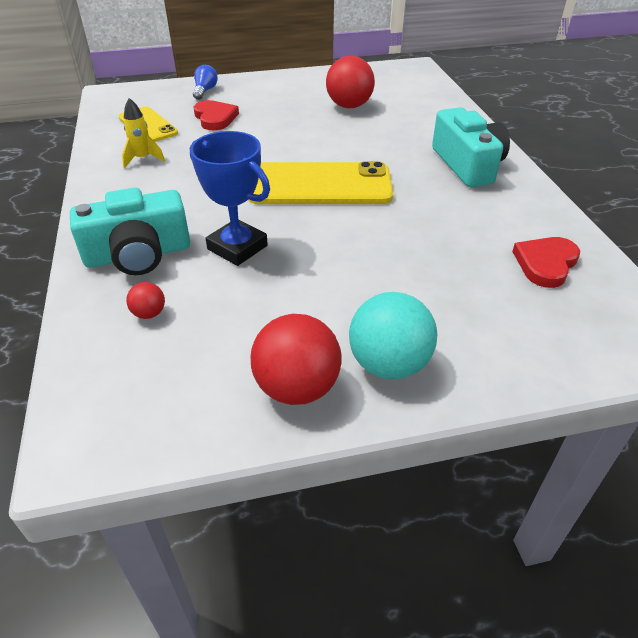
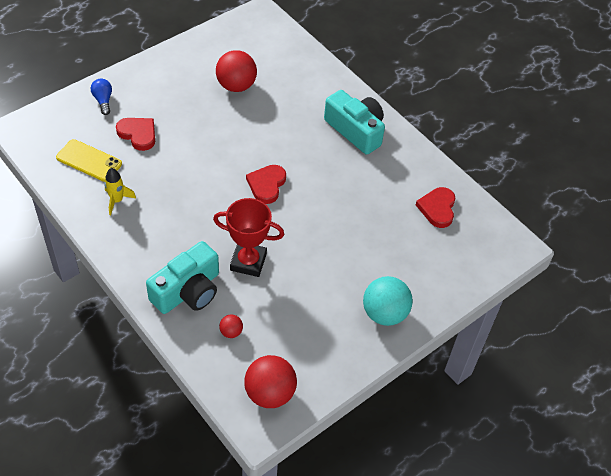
camera: 30 degrees left, 10 degrees up
(237, 247) = (248, 262): blue trophy -> red trophy
(297, 388) = (346, 346): red ball -> red ball (270, 393)
(320, 185) = (266, 185): yellow phone -> red heart

